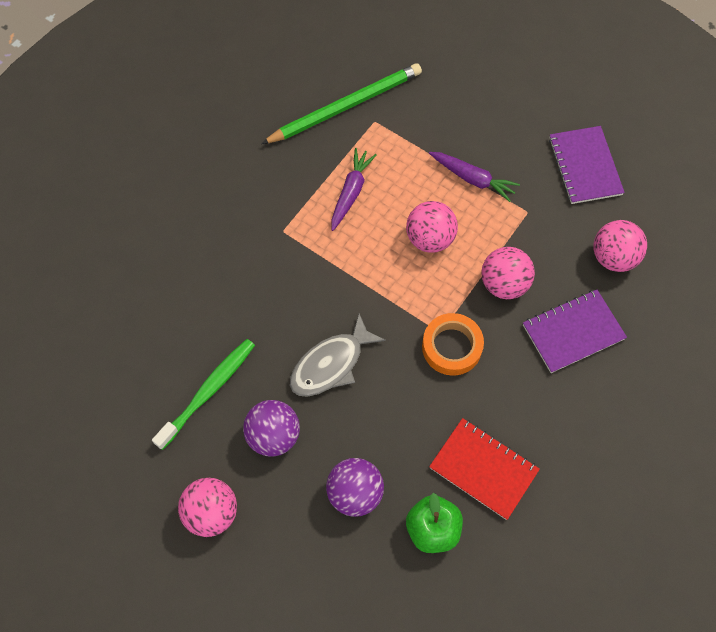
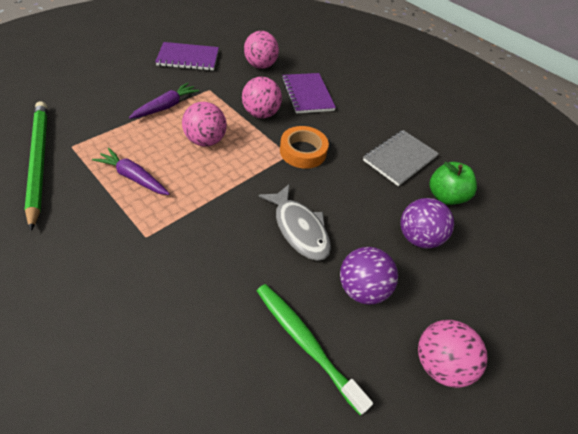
camera: 85 degrees left, 15 degrees down
(483, 469) = (400, 159): red notebook -> grey notebook

